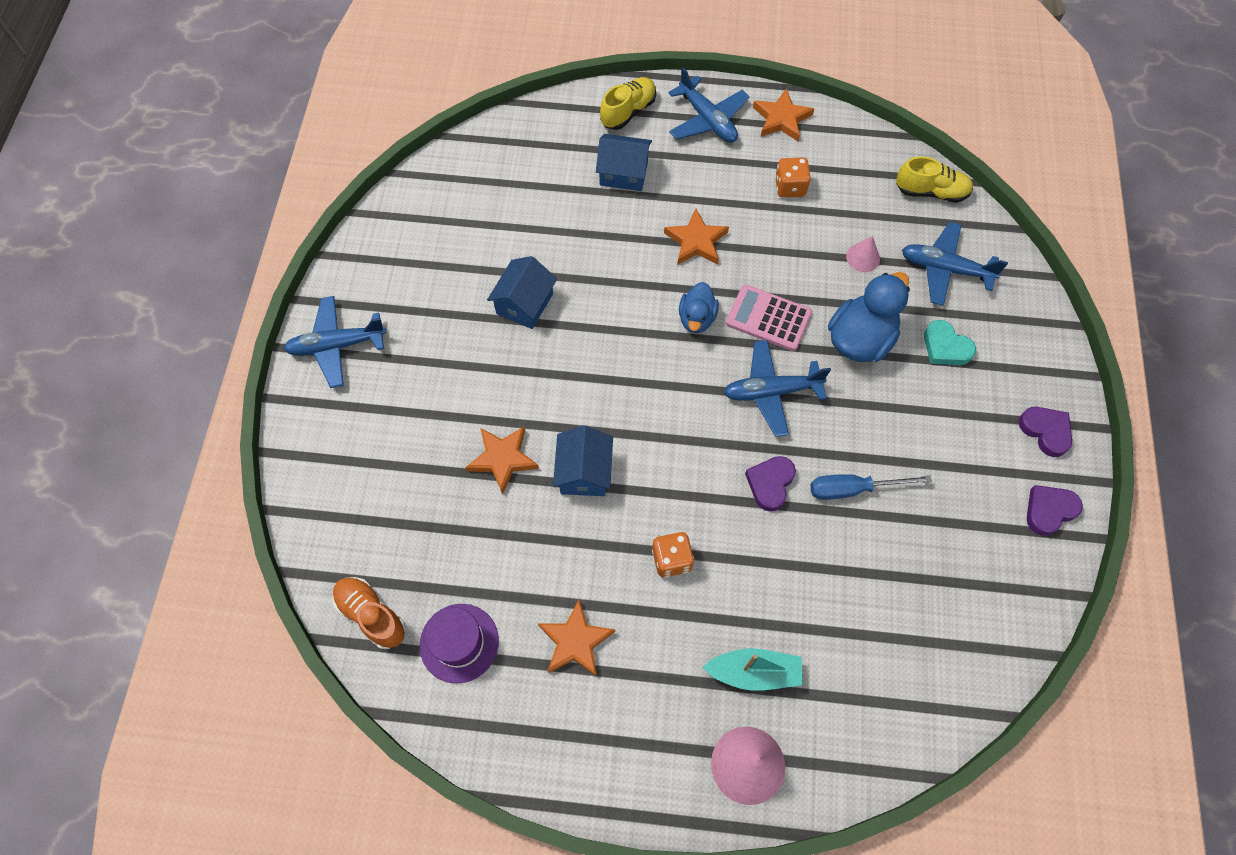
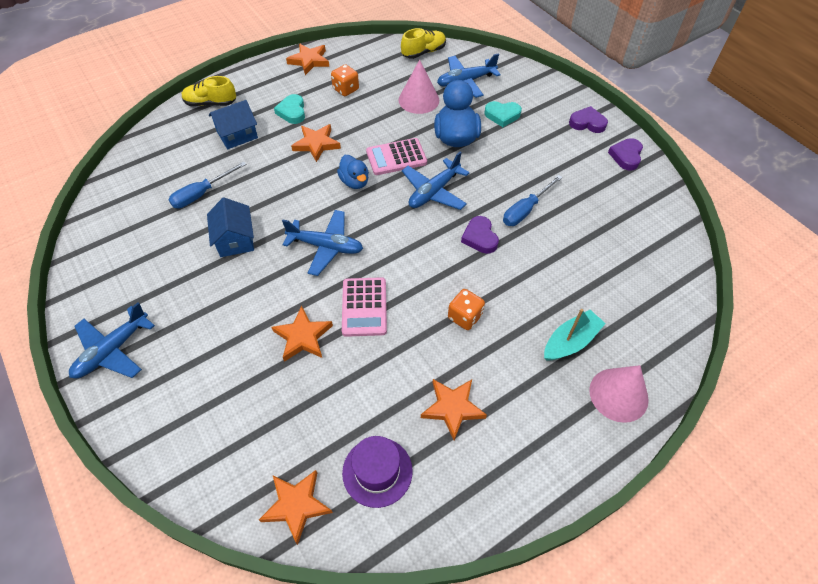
camera: 40 degrees left, 10 degrees down
(371, 615) = (296, 505): orange shoe -> orange star
(534, 225) = (202, 194): none -> blue screwdriver
(584, 472) = (364, 307): blue house -> pink calculator
(628, 111) = (211, 103): yellow shoe -> yellow shoe turned 90 degrees counterclockwise
(705, 180) = (292, 112): none -> turquoise heart
(707, 120) = (265, 83): blue plane -> blue plane (326, 246)
(863, 257) = (419, 100): pink cone -> pink cone, size x1.76

